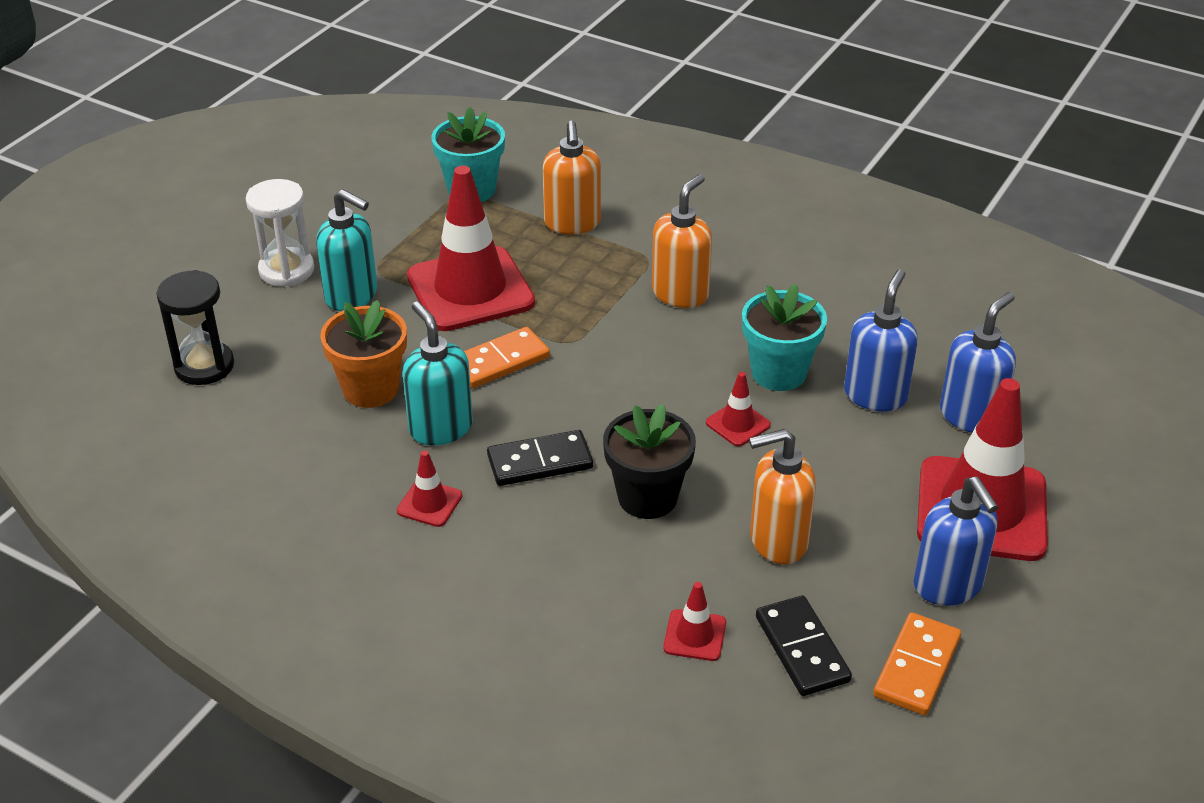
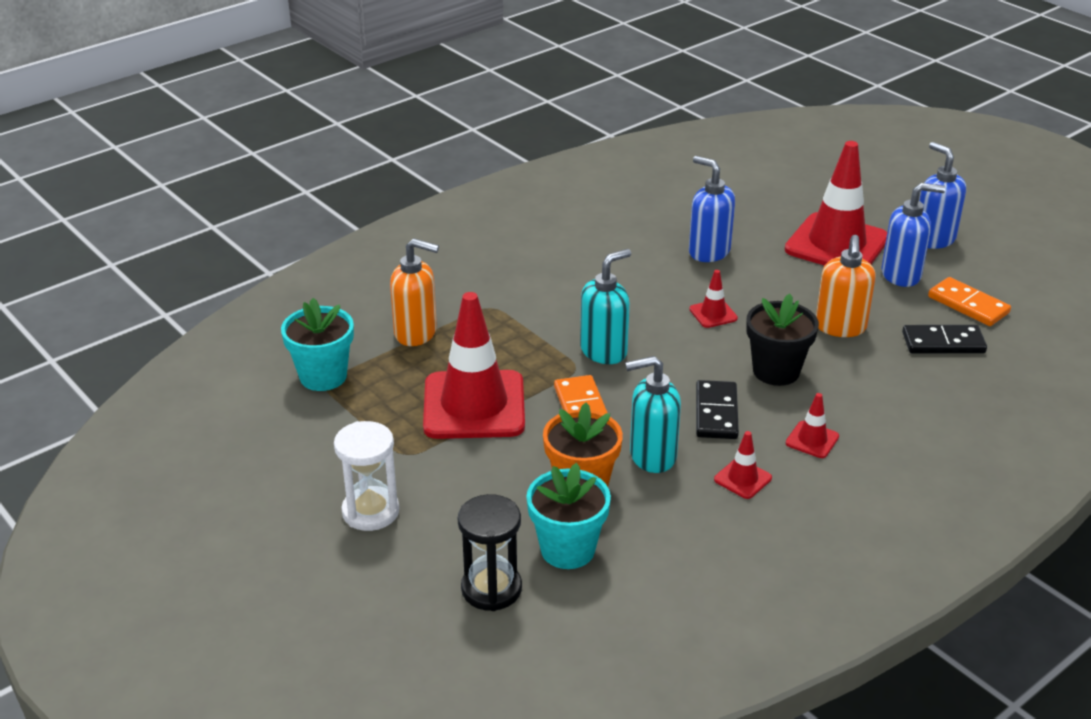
camera: 70 degrees left, 5 degrees down
(352, 296) = (439, 476): turquoise soap dispenser -> turquoise soap dispenser (604, 351)
(680, 293) = (546, 302): orange soap dispenser -> none
(694, 635) = (920, 382): red traffic cone -> red traffic cone (812, 440)
(778, 373) = (665, 283): turquoise flower pot -> turquoise flower pot (567, 549)
(970, 416) = (746, 223): blue soap dispenser -> blue soap dispenser (933, 239)

